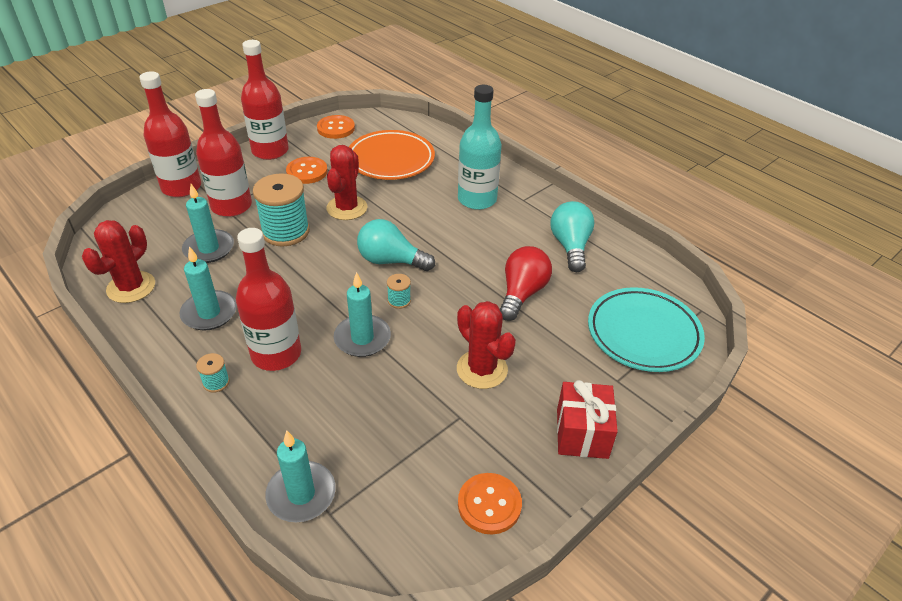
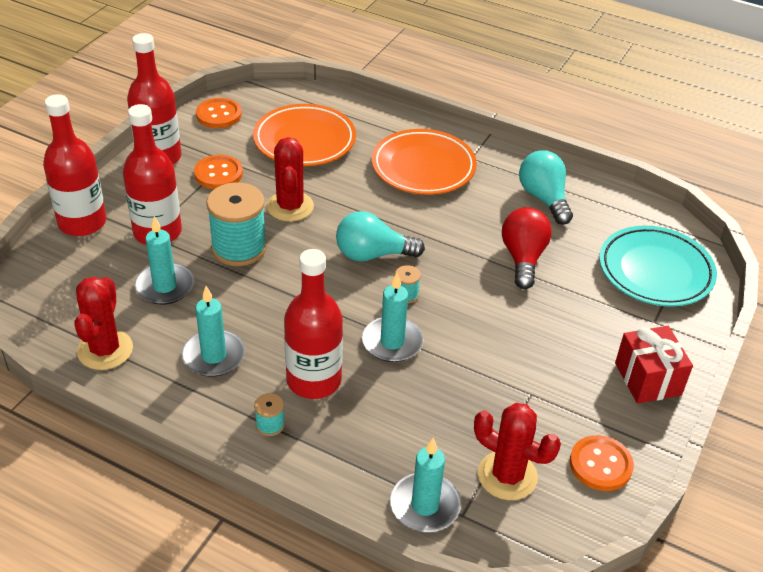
camera: 20 degrees left, 0 degrees up
(477, 199) = (423, 167): turquoise bottle -> orange plate
(482, 369) = (526, 343): red cactus -> red cactus (507, 476)

